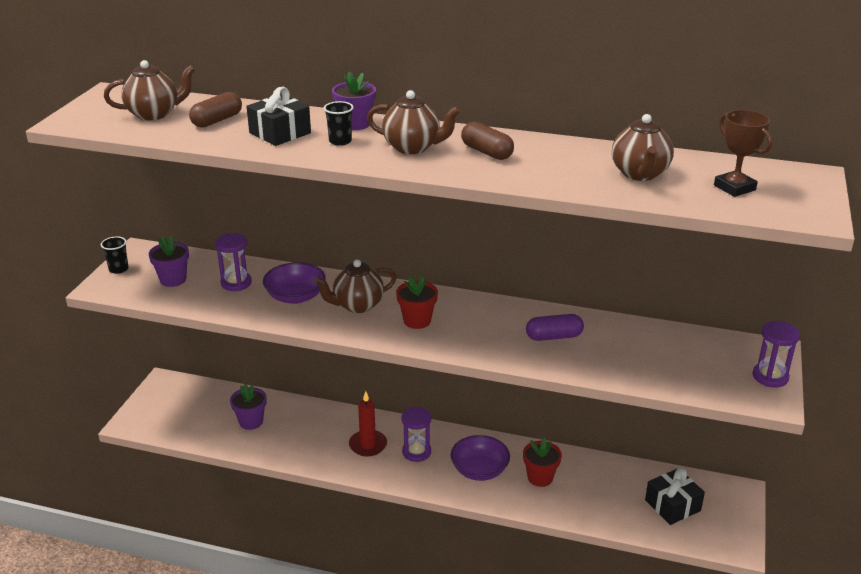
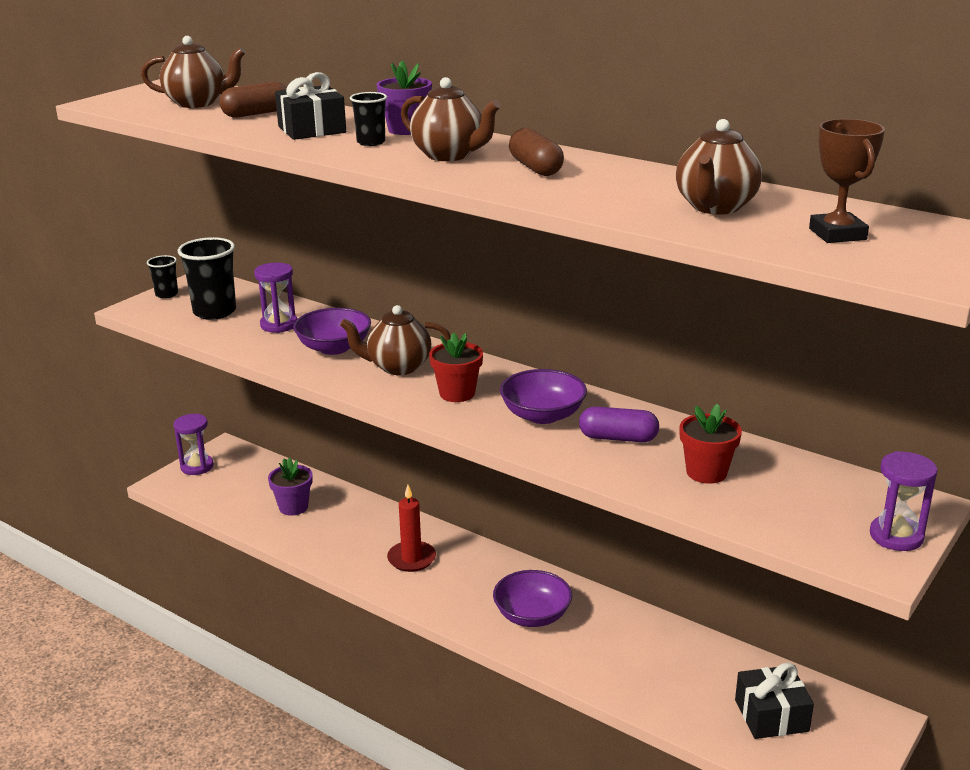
camera: 20 degrees right, 5 degrees down
(173, 279) = (214, 312): purple flower pot -> black cup
(416, 452) = (465, 578): purple hourglass -> purple hourglass (197, 467)
(490, 327) = (543, 415): none -> purple bowl
(540, 477) = (606, 641): red flower pot -> red flower pot (706, 472)

